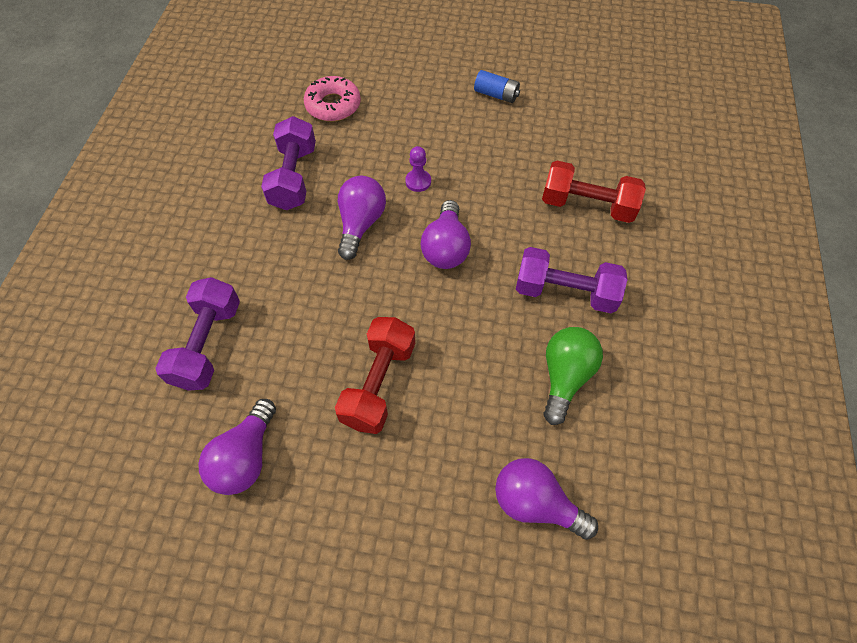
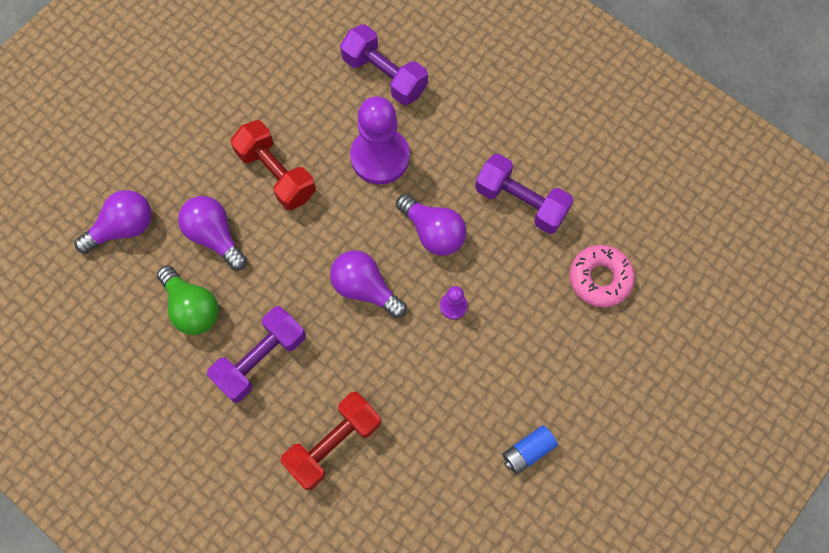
camera: 120 degrees right, 10 degrees up
(245, 457) = (279, 68): purple light bulb -> purple light bulb (214, 236)
(307, 301) = (380, 157): none -> purple pawn

